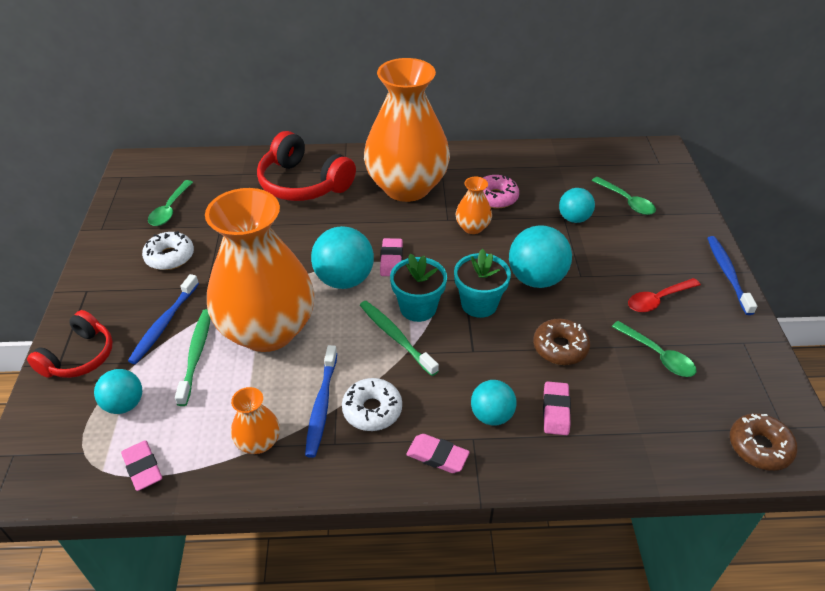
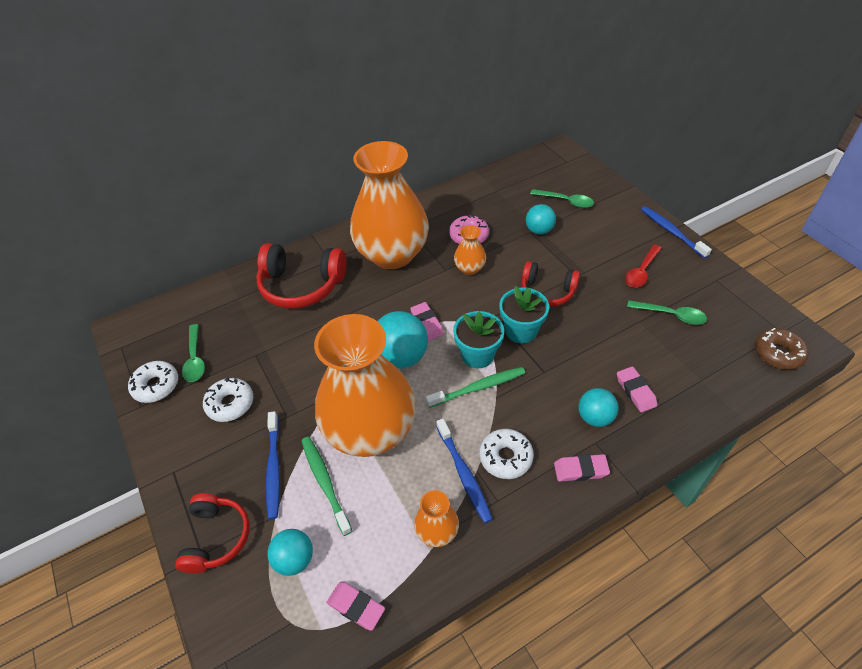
camera: 25 degrees left, 5 degrees up
(124, 218) = (156, 386): none -> white donut
(395, 337) = (478, 387): green toothbrush -> green toothbrush turned 135 degrees clockwise
(536, 279) = (547, 291): turquoise ball -> red headphones
(560, 347) = (603, 340): brown donut -> none

